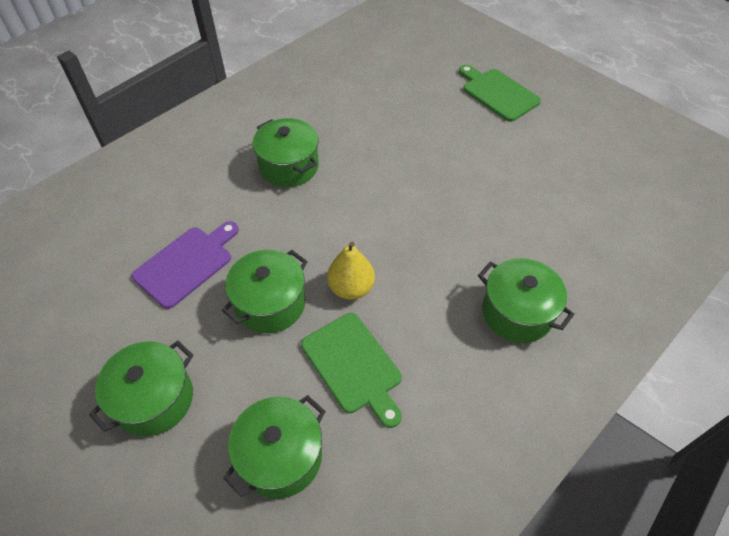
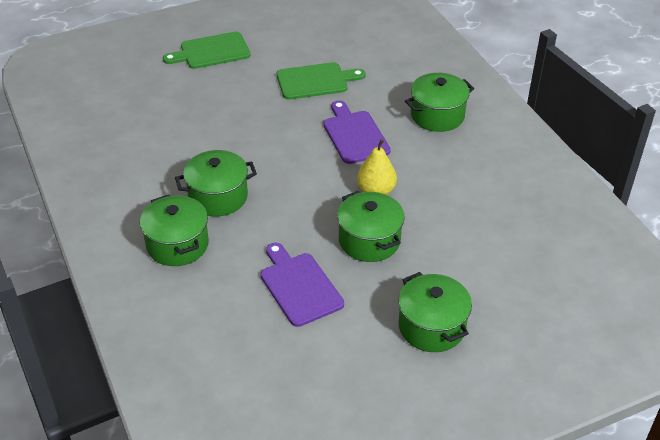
camera: 70 degrees left, 10 degrees down
(281, 456) = (505, 261): green pot -> green pot (177, 244)
(353, 366) = (447, 207): green cutting board -> green cutting board (315, 81)
(435, 243) = (355, 135): none -> purple cutting board

